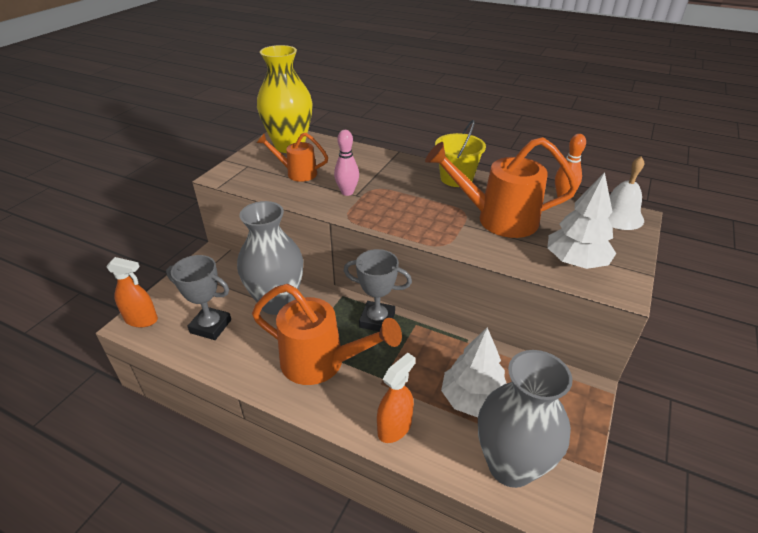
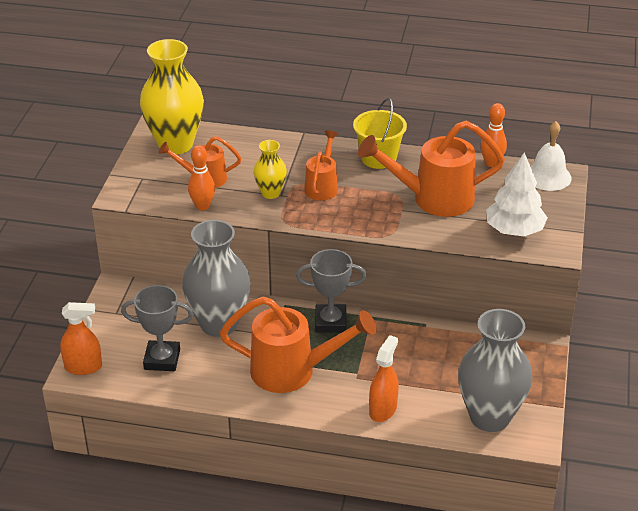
camera: 15 degrees left, 0 degrees up
(282, 194) = (202, 206): none -> orange bowling pin
(347, 192) = (270, 193): pink bowling pin -> yellow vase
(396, 193) = (322, 186): none -> orange watering can
(473, 399) = (445, 374): white tree -> none

